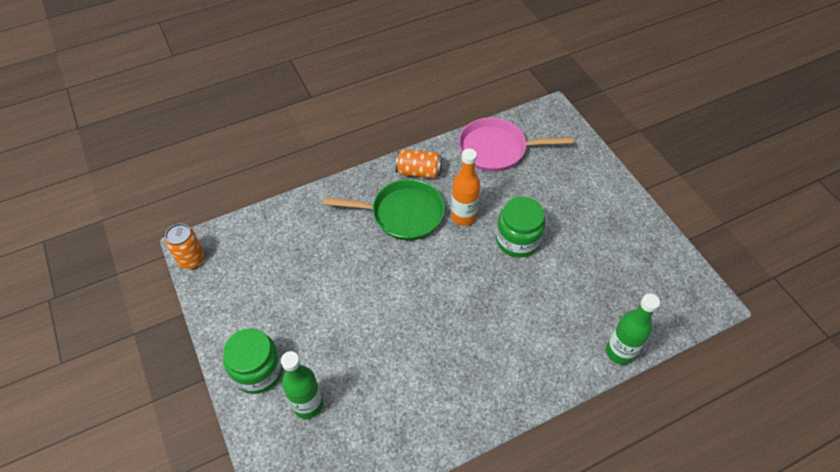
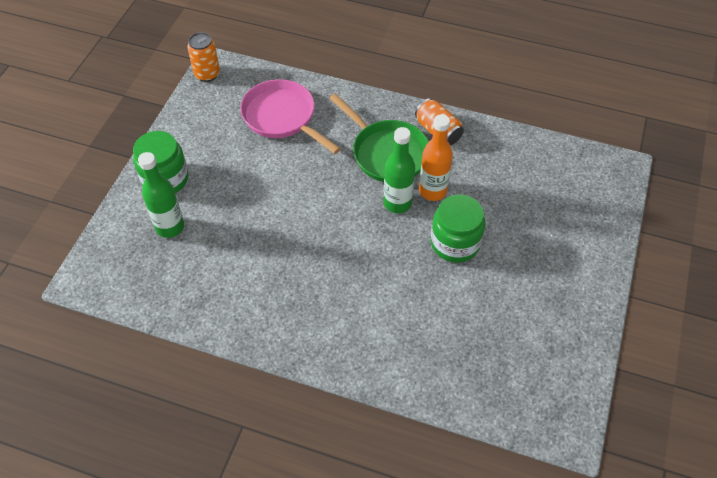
camera: 45 degrees right, 0 degrees up
(497, 149) = (527, 161): pink pan -> pink pan (282, 117)
(619, 352) = (433, 394): green bottle -> green bottle (397, 203)

